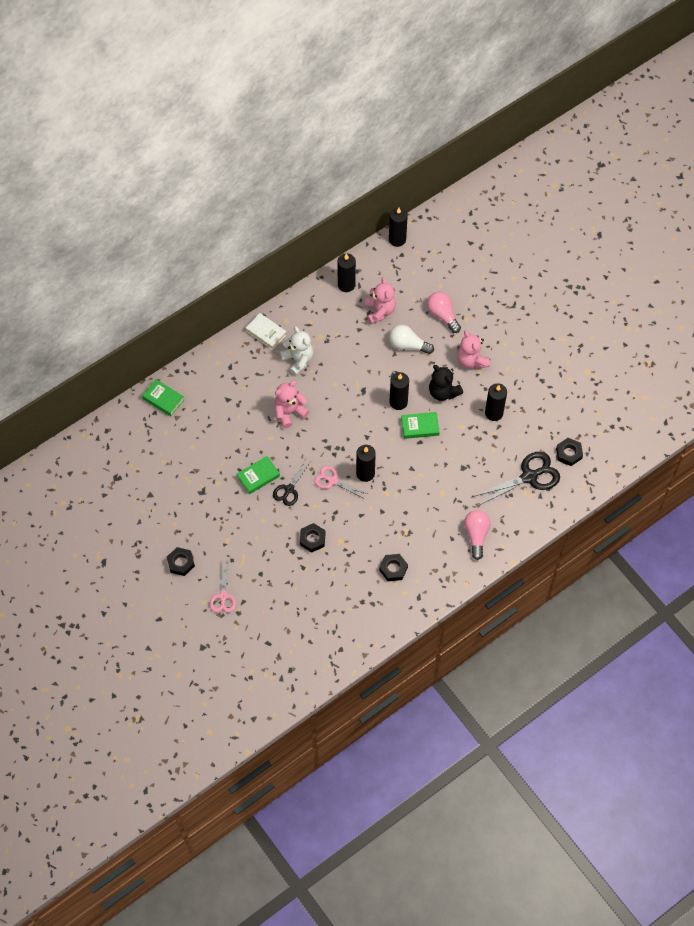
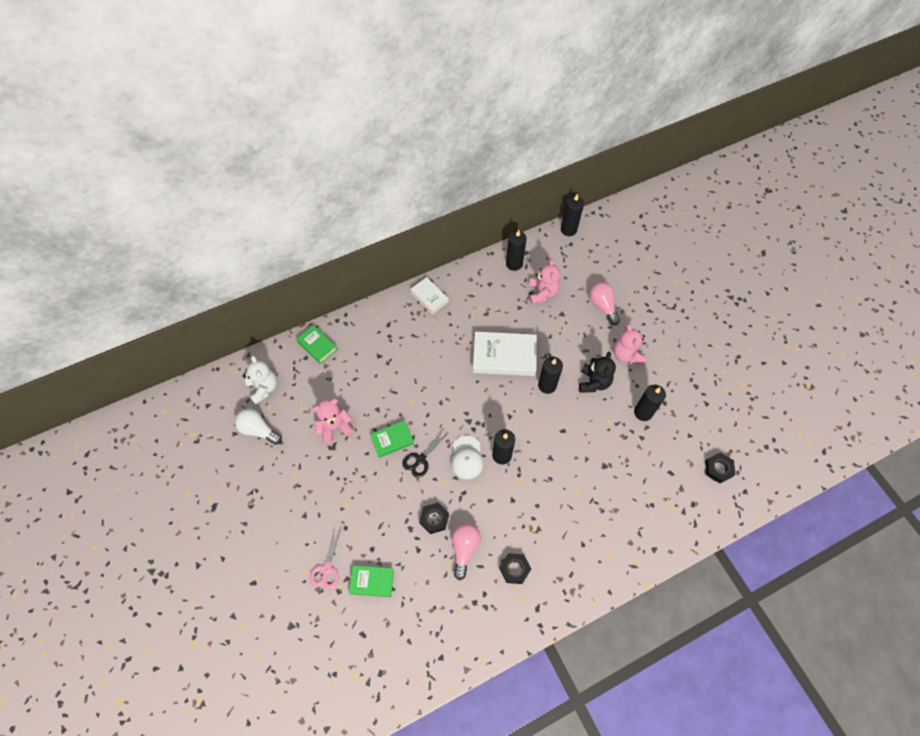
camera: 10 degrees right, 0 degrees up
(181, 563) = (292, 522): black nut -> none
(289, 412) = (436, 378): pink teddy bear -> pink teddy bear (335, 427)
(298, 360) = (455, 328): white teddy bear -> white teddy bear (264, 388)
(332, 481) = (466, 457): pink scissors -> white cap
(352, 381) = (504, 356): none -> white book
(408, 345) = (565, 329): white light bulb -> white light bulb (258, 430)
(420, 427) = (565, 414): green book -> green book (372, 581)
(443, 392) = (594, 382): black teddy bear -> black teddy bear turned 135 degrees counterclockwise
(476, 535) = (610, 545): pink light bulb -> pink light bulb (464, 549)
(529, 477) = (673, 488): black scissors -> none

